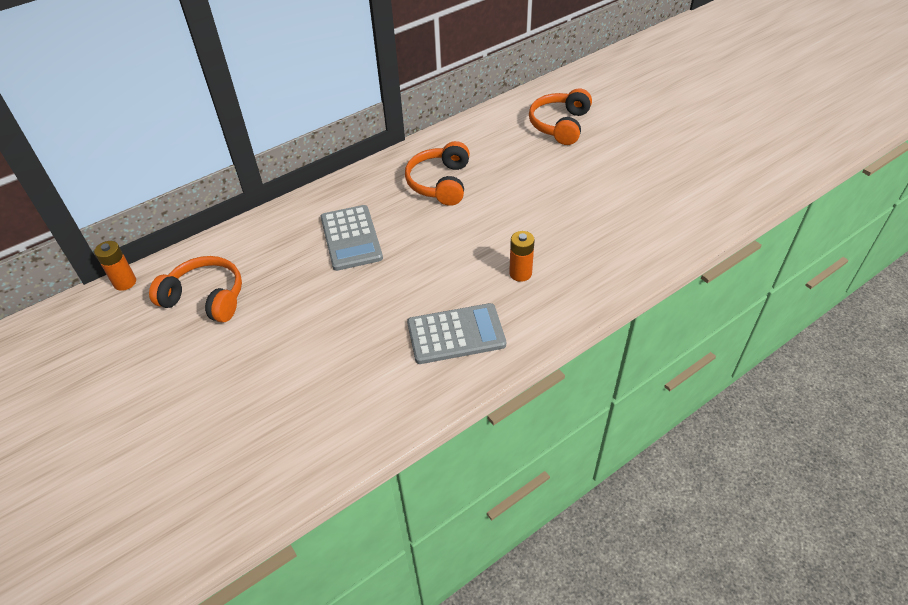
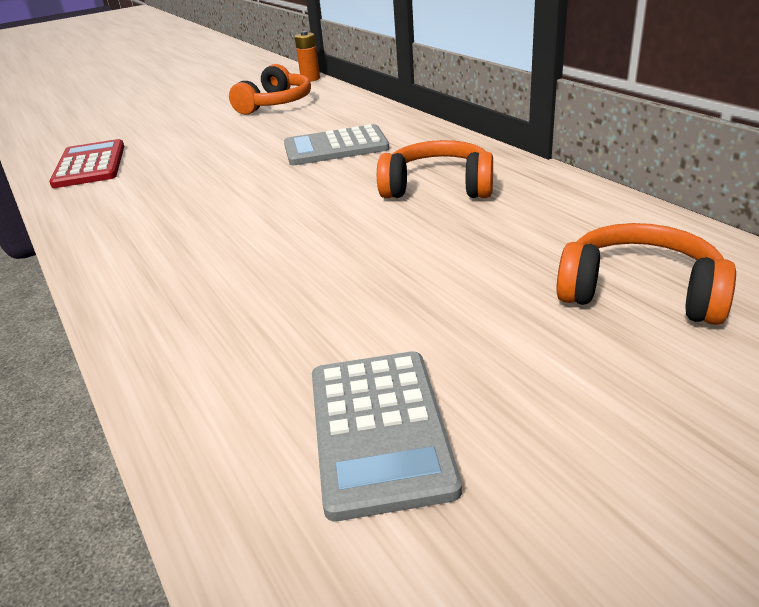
camera: 95 degrees right, 15 degrees down
(338, 415) = (90, 165): none -> red calculator
(456, 334) = (141, 212): grey calculator -> grey calculator (379, 430)
(520, 273) = (216, 251): orange battery -> none

